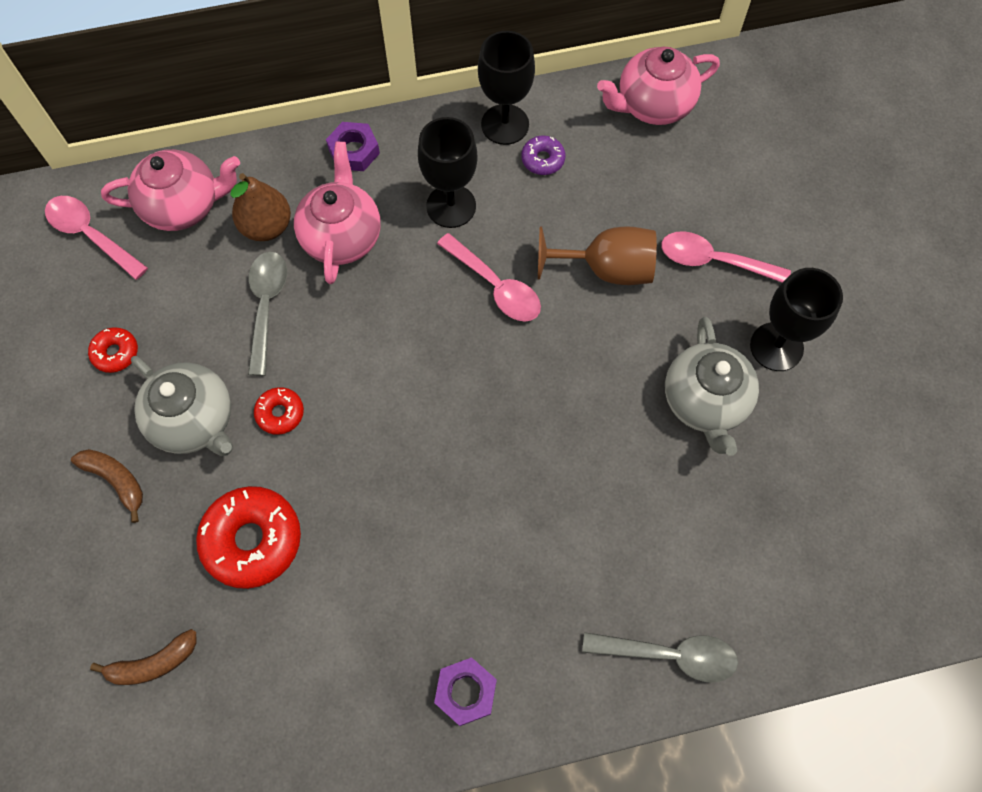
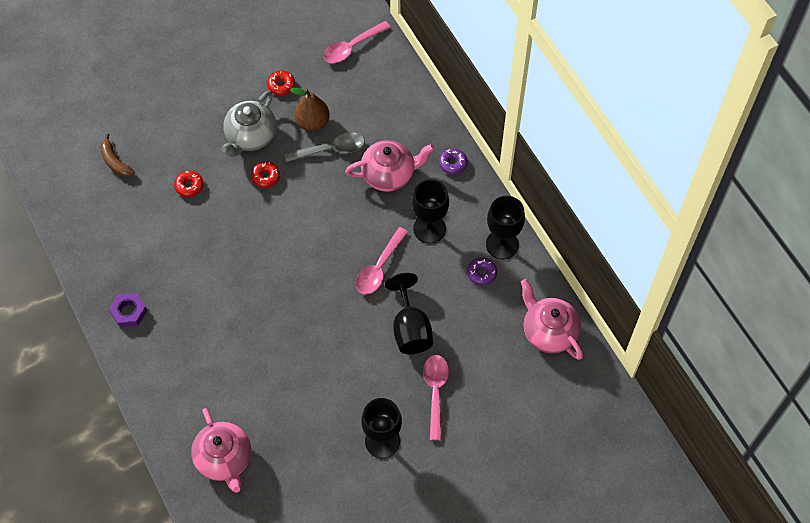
camera: 75 degrees right, 5 degrees down
(91, 235) = (351, 47): pink spoon -> pink spoon turned 150 degrees counterclockwise
(116, 480) = (207, 111): brown banana -> none
(184, 206) = (385, 86): pink teapot -> pink teapot (224, 459)
(252, 540) = (189, 186): red donut -> red donut, size x0.51
(267, 227) = (384, 133): brown pear -> brown pear (312, 122)
(354, 151) = (453, 163): purple nut -> purple donut
(607, 269) = (410, 329): brown goblet -> black goblet
(670, 655) = (170, 412): grey spoon -> none
(705, 402) = (332, 404): grey teapot -> none

